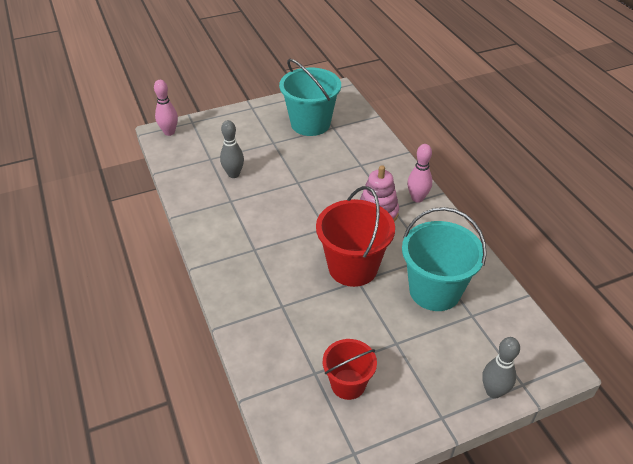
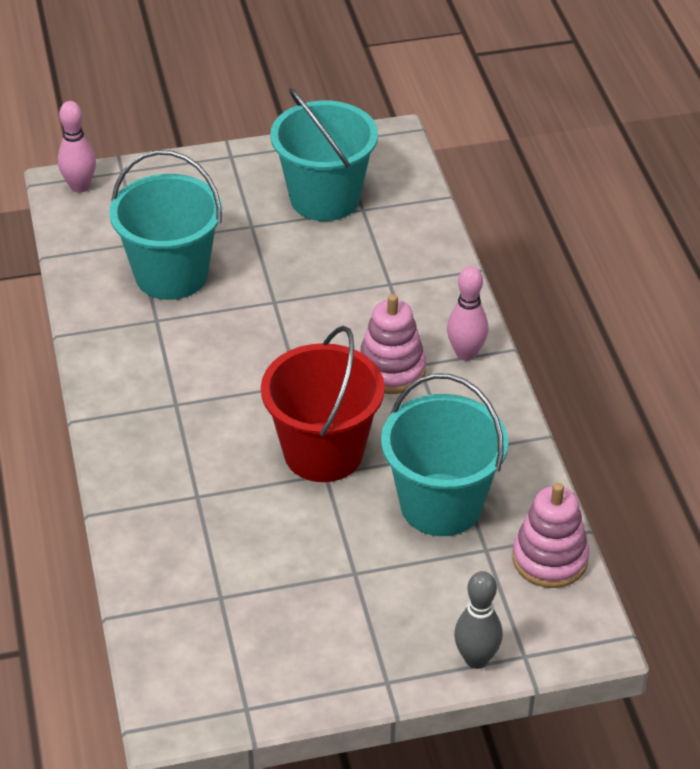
camera: 10 degrees right, 0 degrees up
(233, 174) = (171, 275): grey bowling pin -> turquoise bucket
(348, 384) = (265, 619): red bucket -> none
(513, 316) = (550, 559): none -> pink stacking toy

